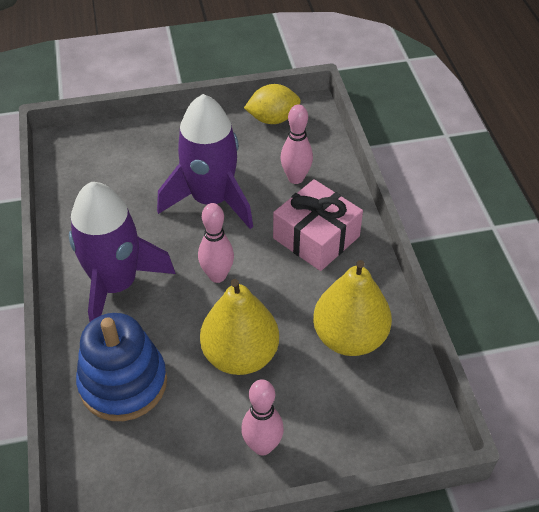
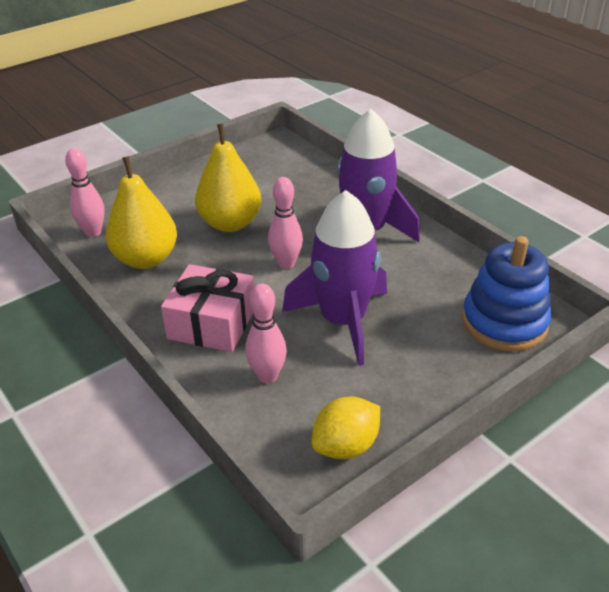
camera: 155 degrees right, 10 degrees down
(123, 383) = (304, 187): blue stacking toy -> blue stacking toy (504, 322)
(262, 446) = (185, 188): pink bowling pin -> pink bowling pin (93, 232)

